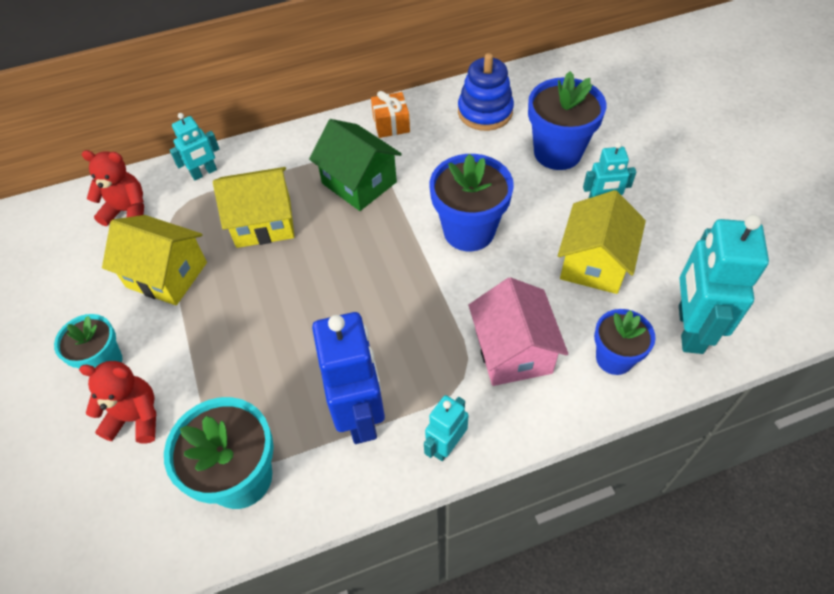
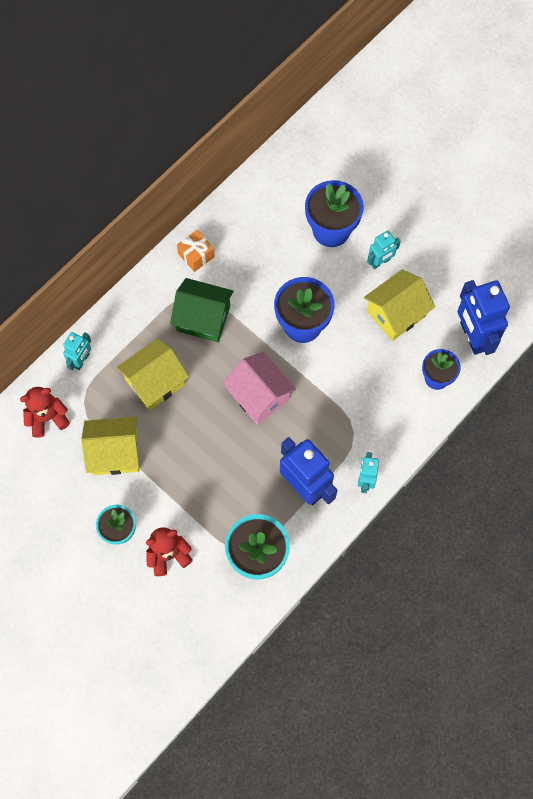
camera: 30 degrees left, 15 degrees up
(485, 112) = (260, 213): blue stacking toy -> none
(513, 351) = (374, 401): pink house -> pink house (259, 395)
(594, 263) = (396, 313): yellow house -> yellow house turned 60 degrees clockwise
(689, 329) = (472, 336): turquoise robot -> blue robot

